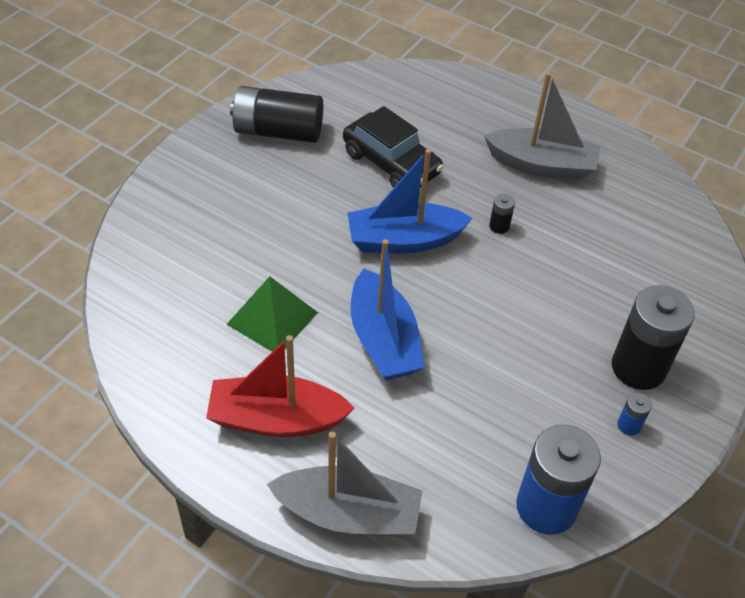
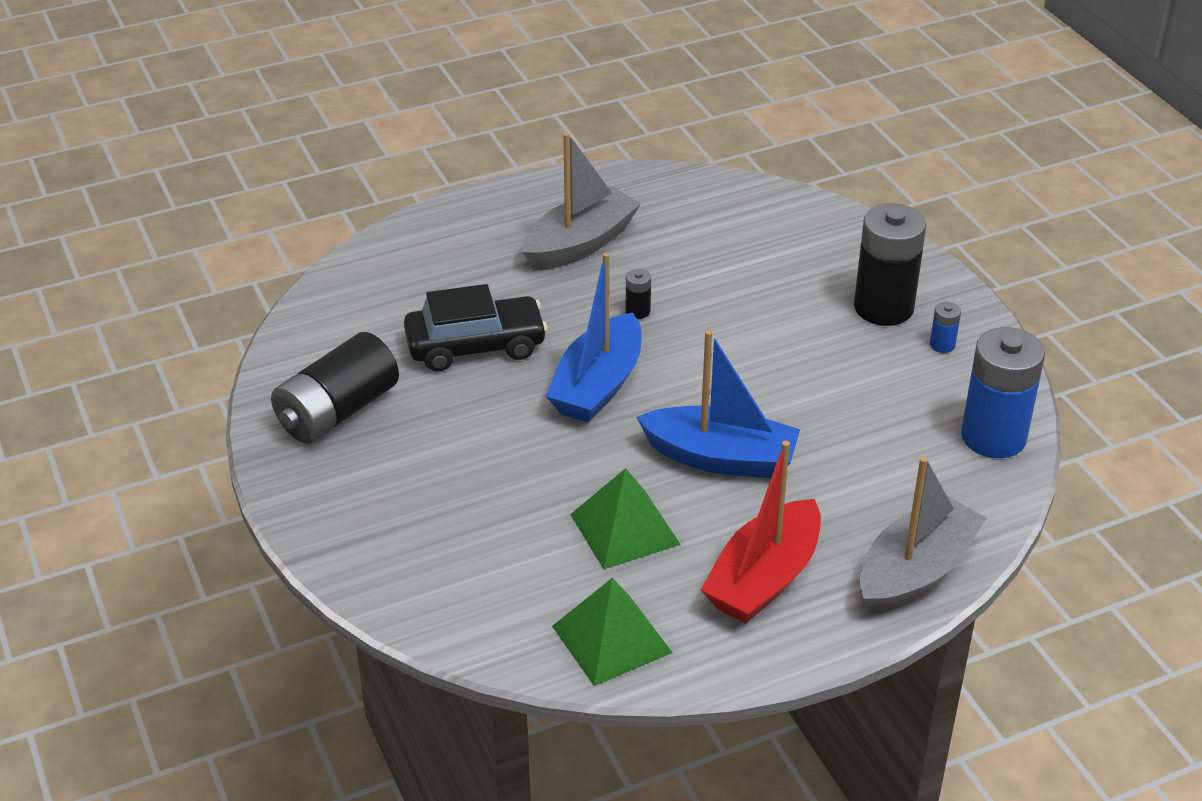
camera: 55 degrees left, 10 degrees down
(163, 358) = (611, 639): none -> green pyramid

